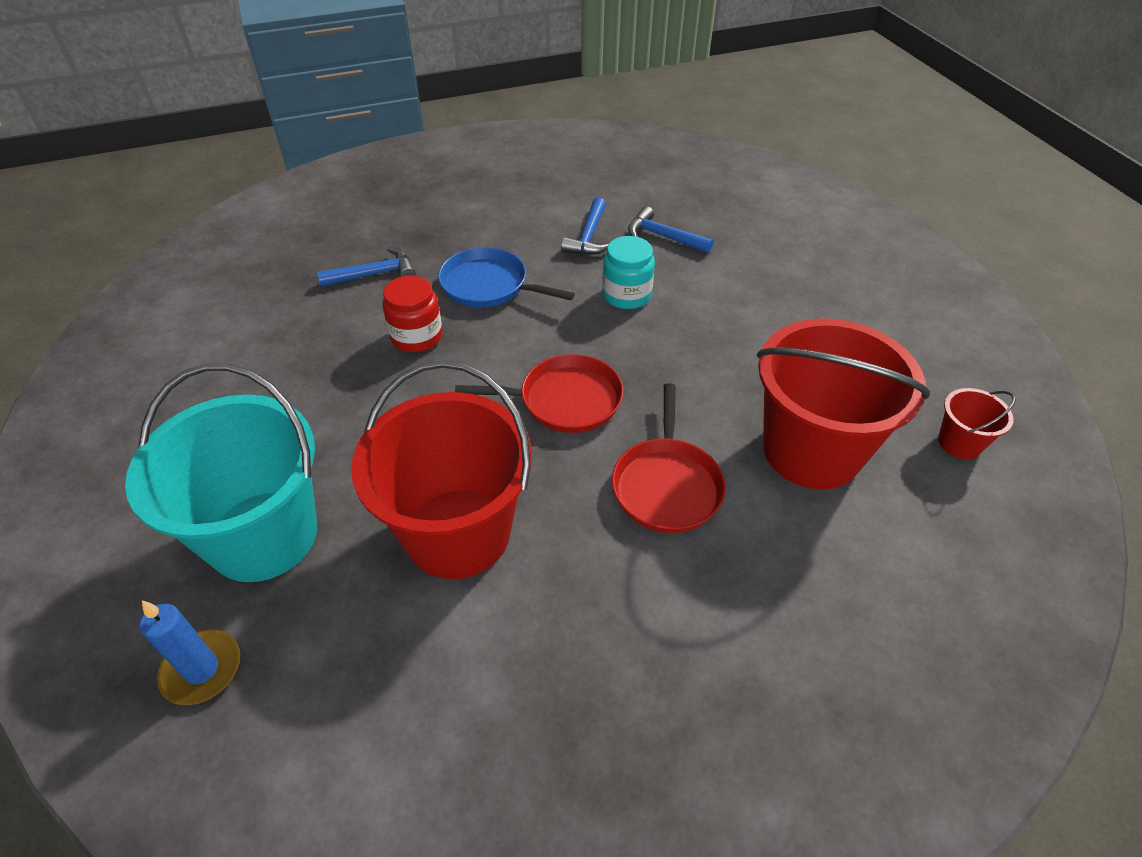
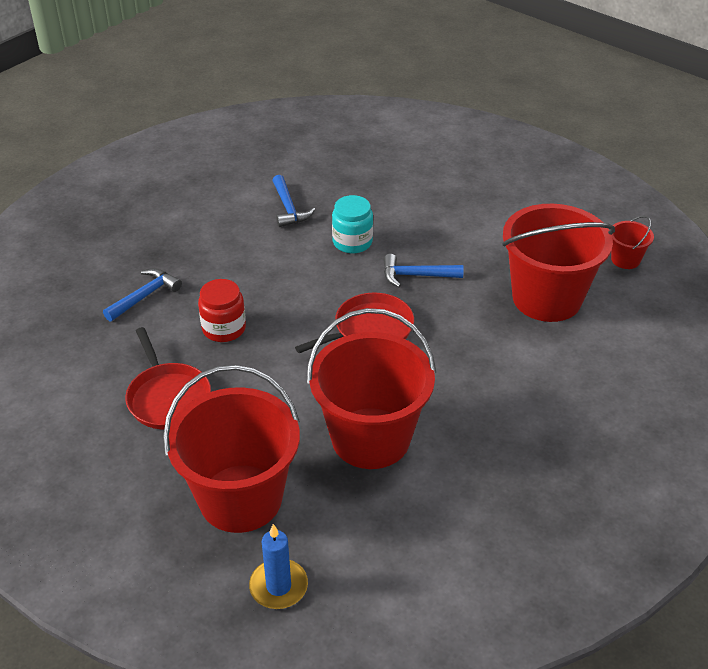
camera: 30 degrees left, 5 degrees down
(263, 535) = (240, 498): turquoise bucket -> red bucket
(488, 285) = (244, 272): blue pan -> none
(663, 237) = (343, 190): blue hammer -> blue hammer (416, 275)
(666, 485) = (477, 354): red pan -> red pan (168, 398)

